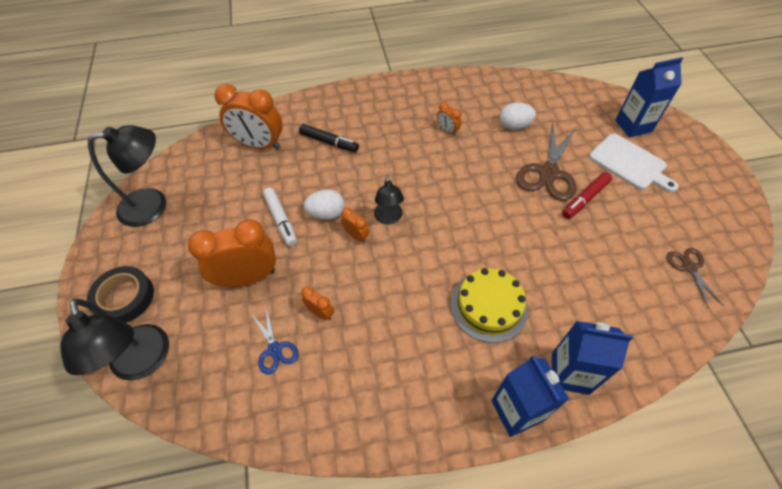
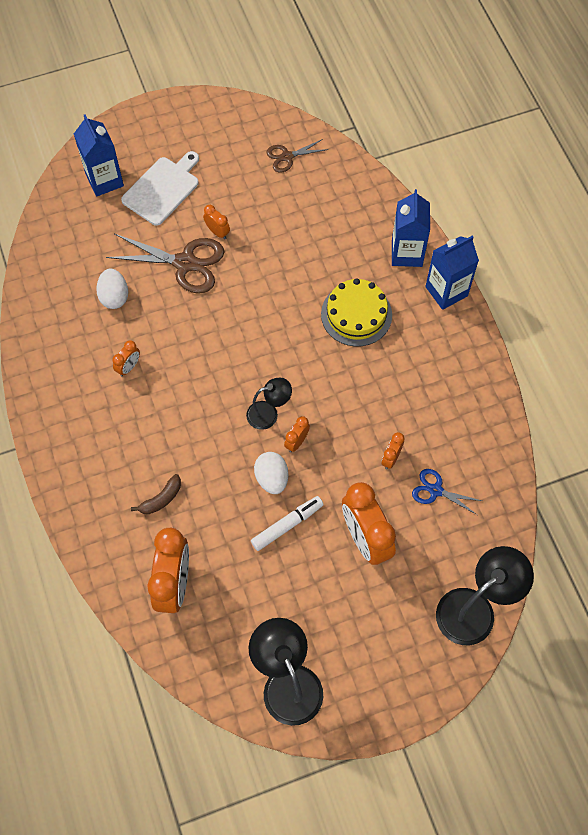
camera: 100 degrees left, 10 degrees up
(124, 297) = (412, 659): black tape -> none
(275, 349) = (435, 490): blue scissors -> blue scissors turned 120 degrees counterclockwise
(329, 142) = (161, 499): black marker -> brown banana
(585, 199) = (217, 232): red marker -> orange clock

